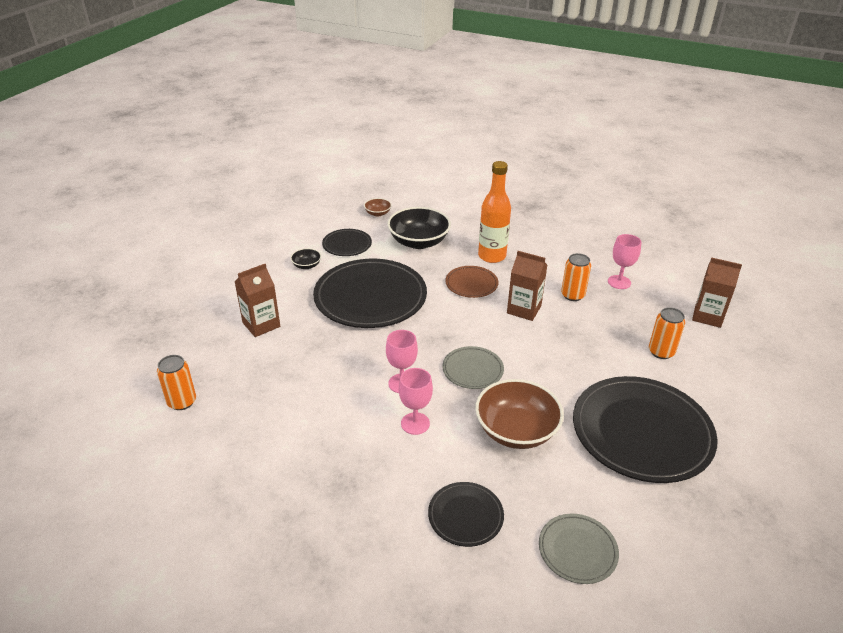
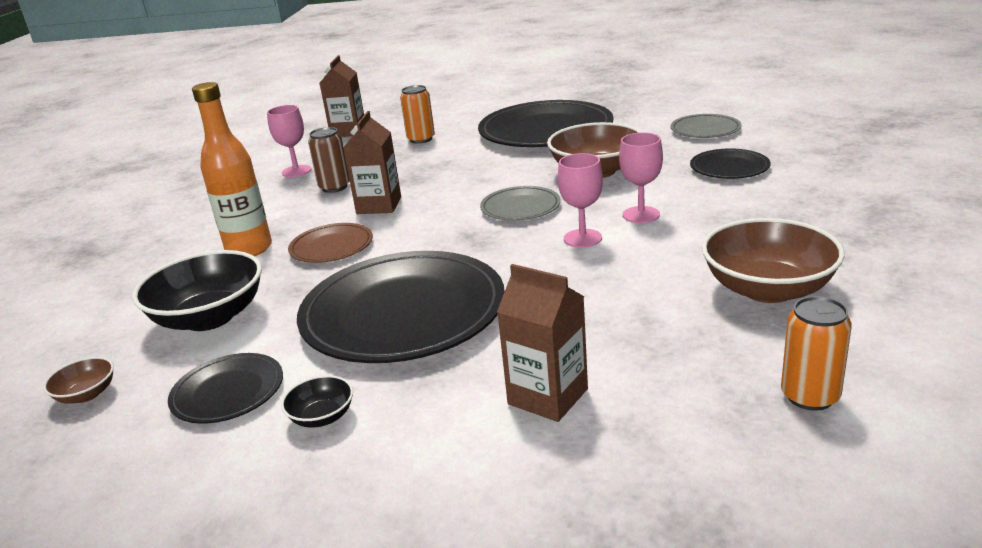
camera: 105 degrees left, 10 degrees down
(273, 436) = (768, 289): none -> brown bowl
(572, 295) = (334, 187): orange can -> brown can

